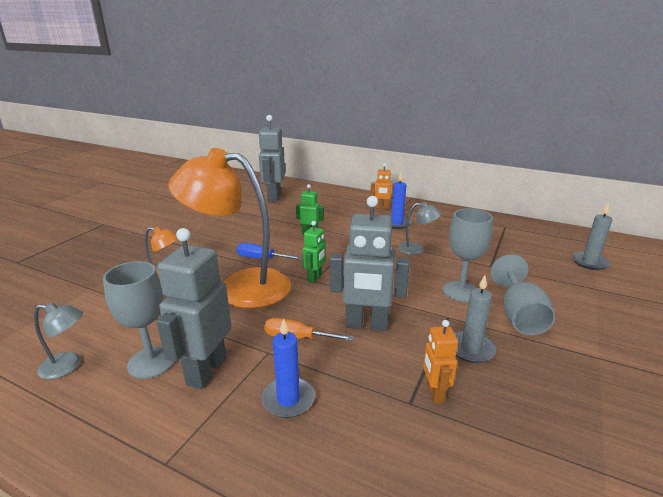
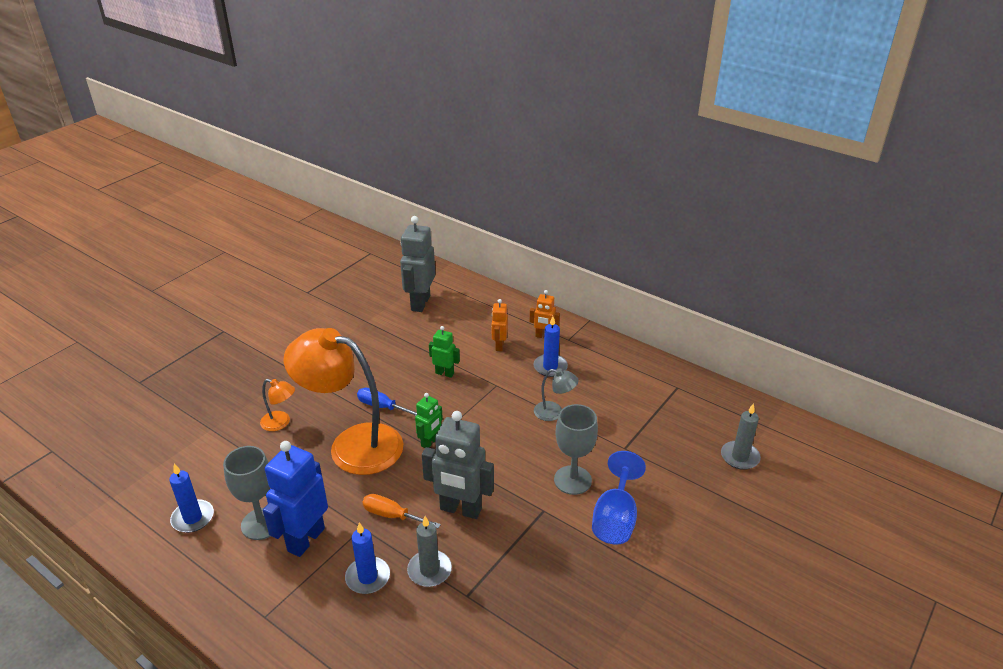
camera: 10 degrees right, 10 degrees up
(68, 366) = (193, 518): grey lamp -> blue candle
(206, 371) = (305, 539): grey robot -> blue robot
(434, 393) = (491, 590): orange robot -> orange robot (499, 346)
(470, 349) = (546, 550): grey candle -> grey candle (429, 570)
(519, 315) = (615, 518): grey goblet -> blue goblet

